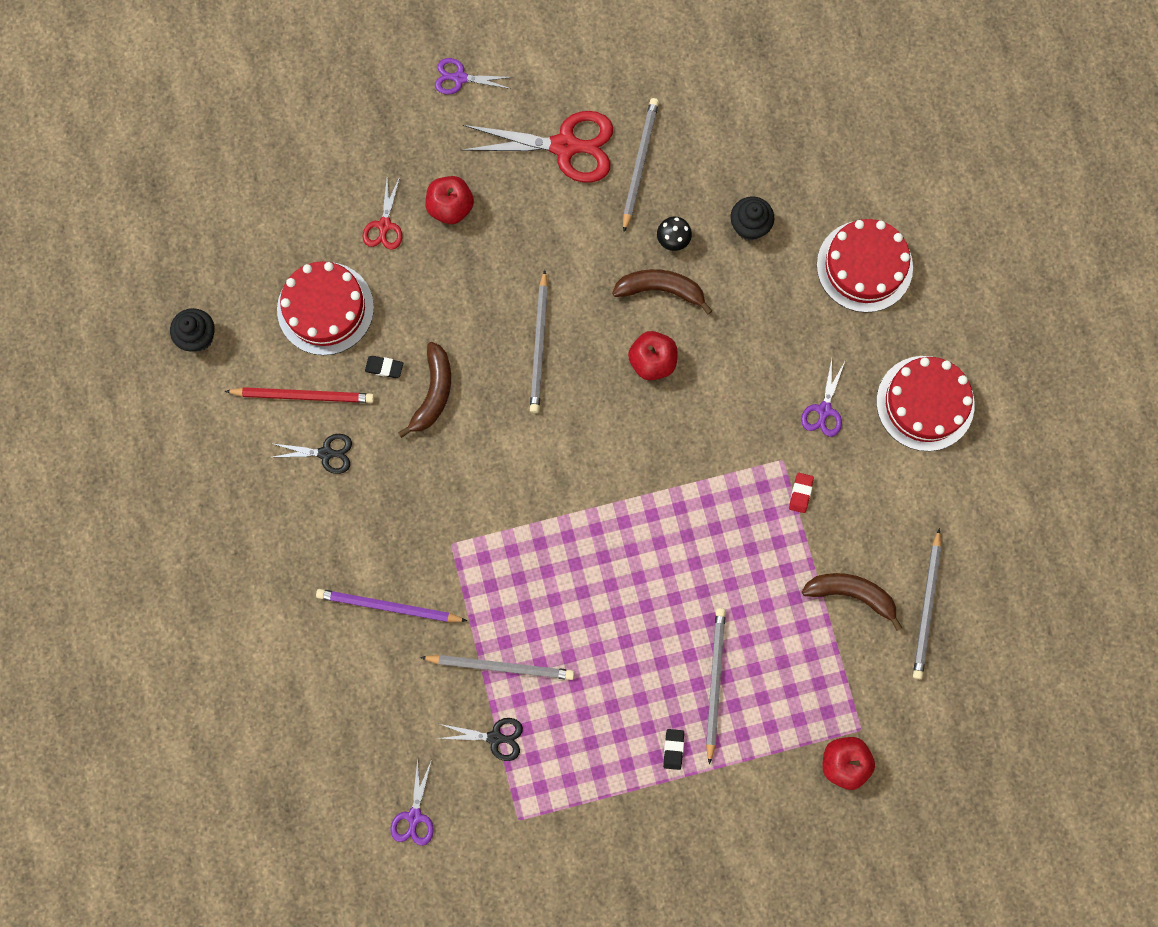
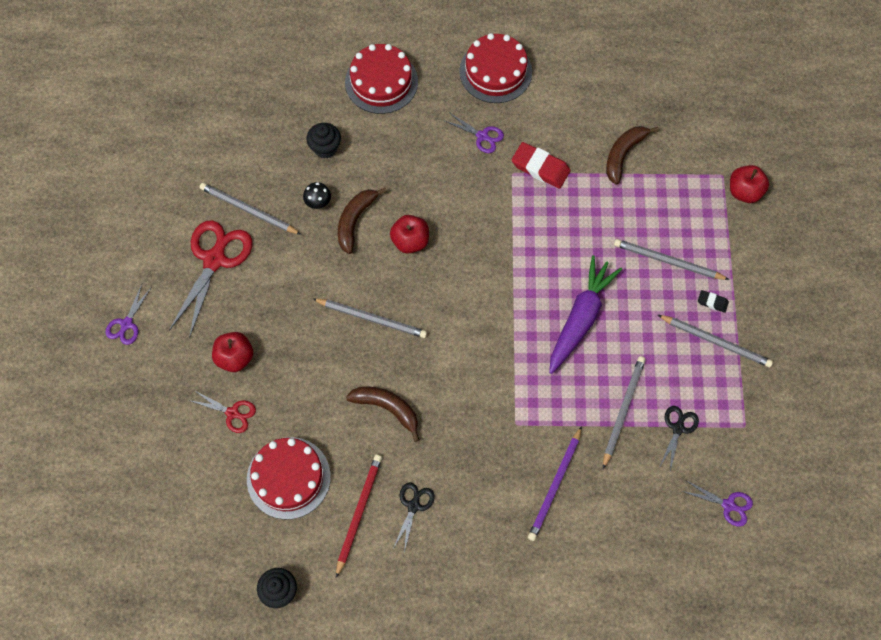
camera: 75 degrees left, 10 degrees down
(384, 367) = (354, 442): black eraser -> none
(607, 590) = (580, 318): none -> purple carrot
(800, 493) = (540, 168): red eraser -> red eraser, size x1.95
(927, 607) = (644, 110): grey pencil -> grey pencil (716, 342)

